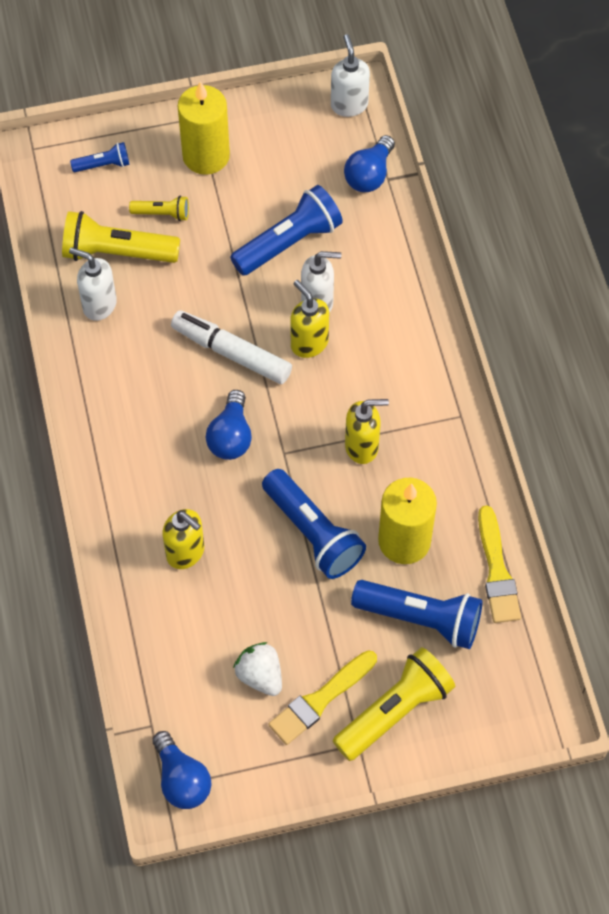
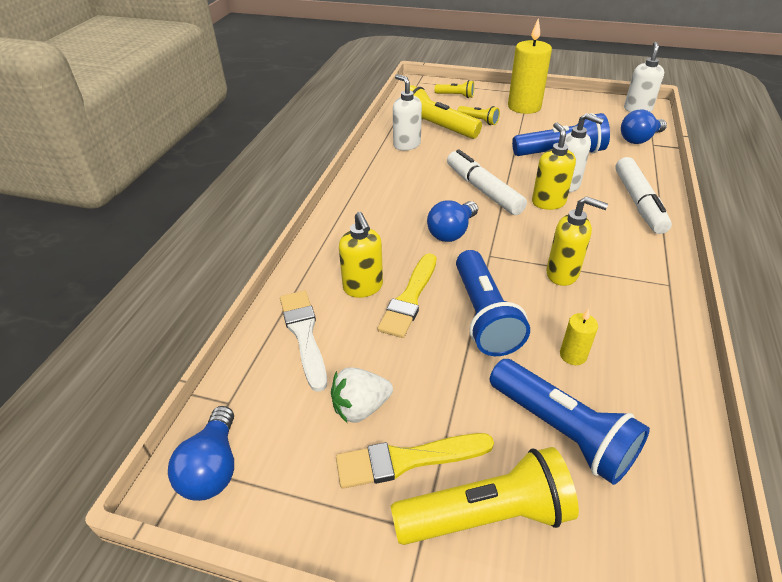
camera: 30 degrees right, 20 degrees down
(103, 165) = (455, 96): blue flashlight -> yellow flashlight
(167, 631) = (304, 334): none -> white brush
(260, 675) = (360, 407): white strawberry -> white strawberry turned 105 degrees counterclockwise
(401, 302) = (638, 202): none -> white marker
(404, 541) = (573, 355): yellow candle -> yellow candle, size x0.47
(497, 571) = (671, 422): yellow brush -> yellow brush (410, 298)

